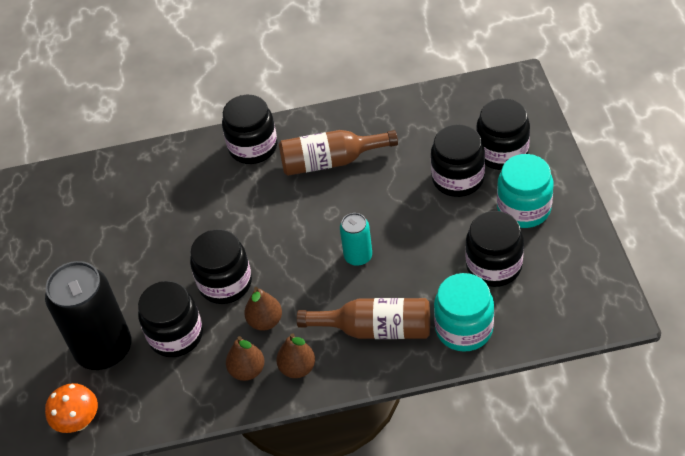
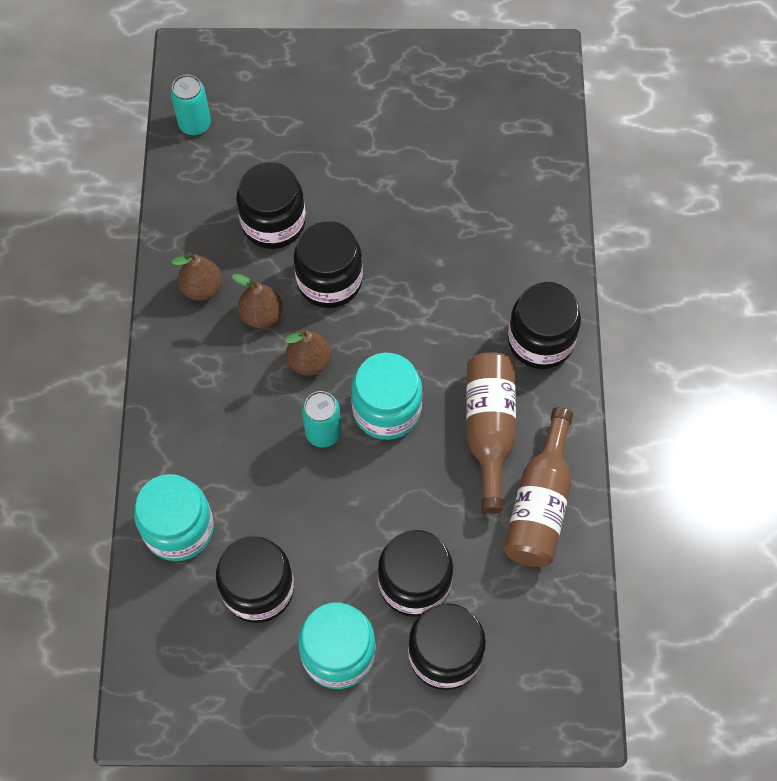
camera: 95 degrees right, 15 degrees up
(79, 422) = (195, 124): orange mushroom -> turquoise can
(104, 349) = (278, 152): black can -> none
(297, 368) = (187, 339): brown pear -> brown pear (309, 361)
(329, 222) = (386, 409): none -> turquoise jar
(375, 329) = (211, 430): brown bottle -> brown bottle (540, 503)

